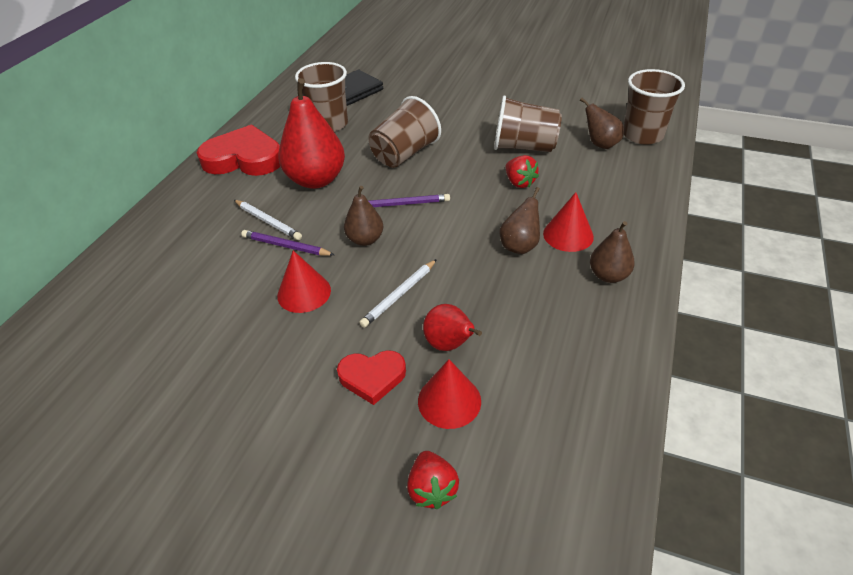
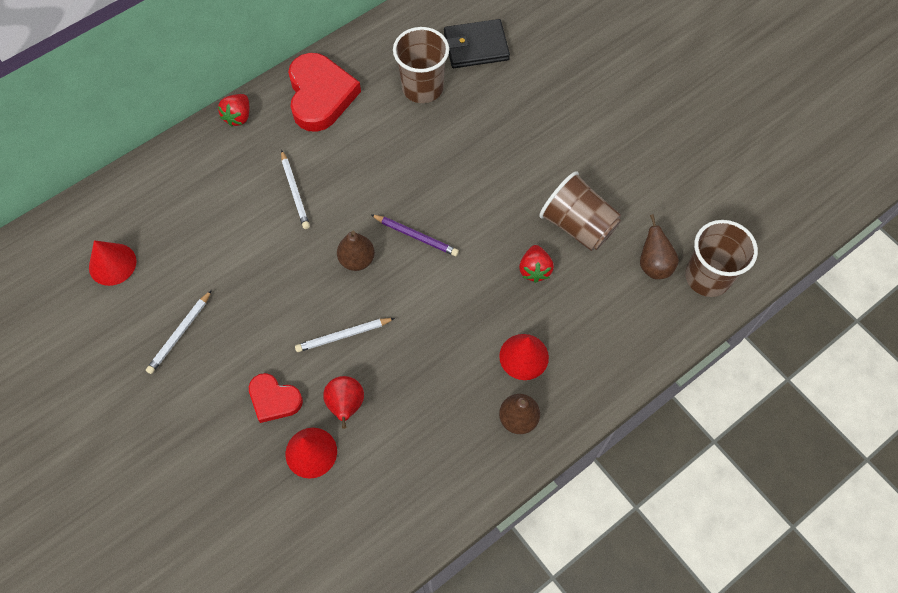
camera: 30 degrees right, 20 degrees up
(224, 375) = (180, 334): none -> white pencil
(244, 158) = (320, 95): red heart -> red heart turned 45 degrees clockwise
(286, 246) = (292, 229): purple pencil -> none
(304, 293) = (276, 289): red cone -> red cone (112, 264)
(316, 180) = (363, 161): red pear -> none
(405, 154) = (462, 171): brown cup -> none
(432, 489) = (253, 509): red strawberry -> red strawberry (238, 117)
(519, 246) = (474, 343): brown pear -> none

